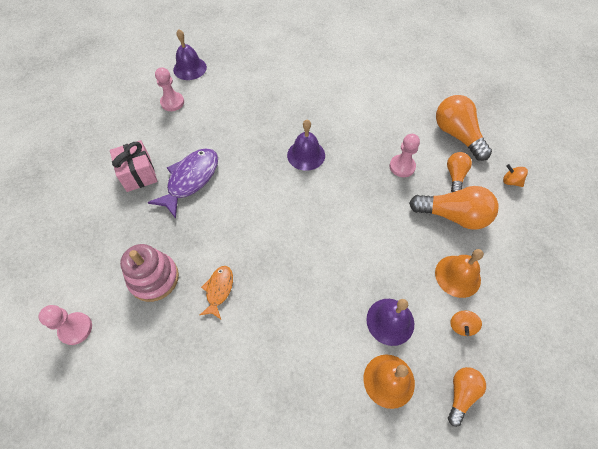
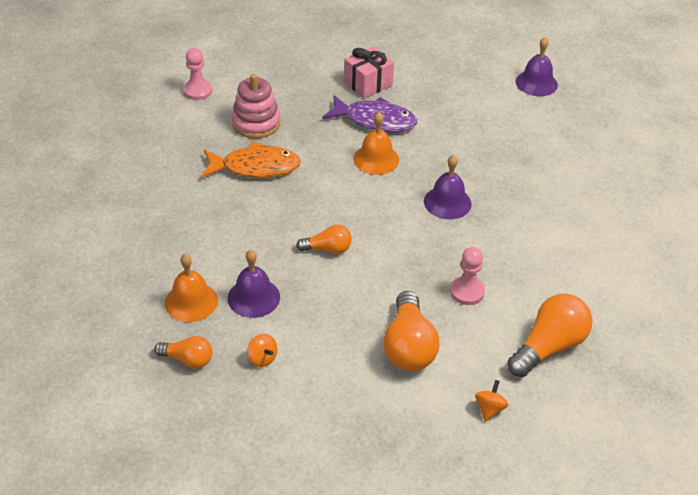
camera: 75 degrees right, 15 degrees down
(172, 102) = (475, 83): pink pawn -> none
(219, 290) = (255, 167): orange fish -> orange fish, size x1.77
(455, 176) = (474, 346): orange light bulb -> orange light bulb (327, 249)
(457, 276) = (324, 353): orange bell -> orange bell (376, 159)
(461, 326) = (262, 358): orange spinning top -> orange spinning top turned 135 degrees counterclockwise

